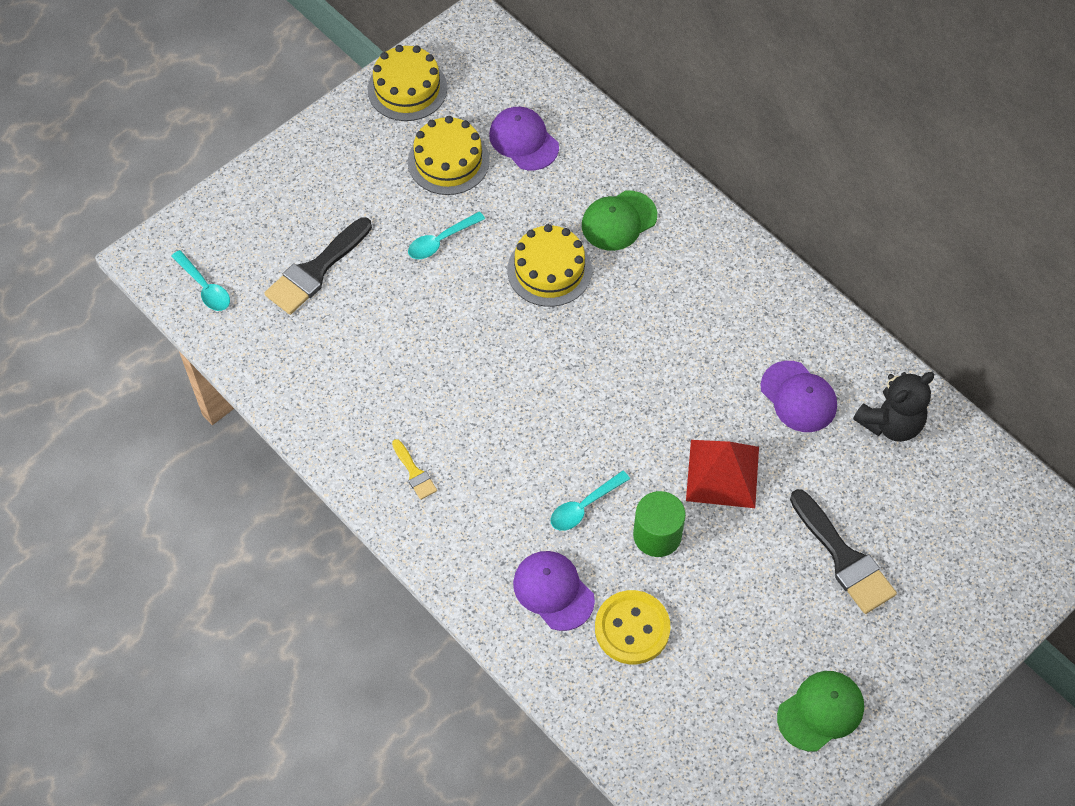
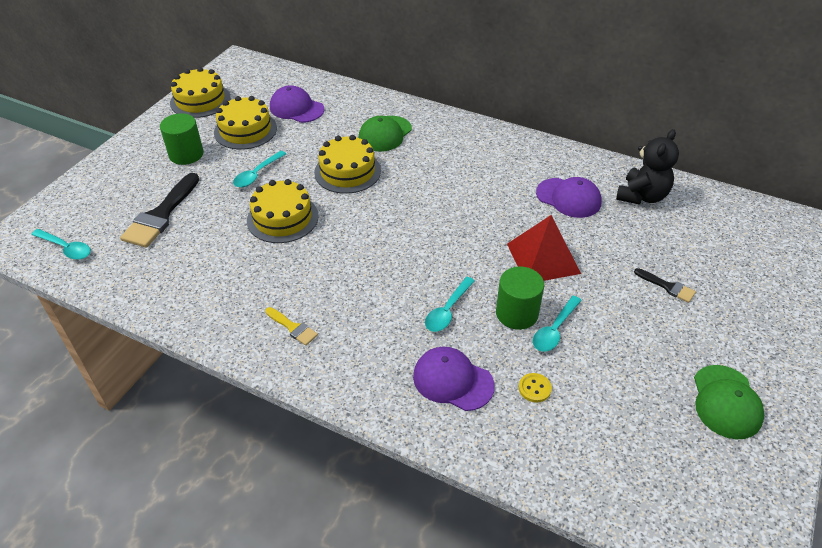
camera: 20 degrees left, 15 degrees down
(367, 181) = (186, 154): none -> green cylinder
(450, 319) = (282, 218): none -> yellow cake
(632, 628) = (534, 388): yellow button -> yellow button, size x0.46
(688, 569) = (554, 330): none -> turquoise spoon
(820, 711) = (726, 402): green cap -> green cap turned 150 degrees clockwise
(844, 558) = (667, 286): black brush -> black brush, size x0.51

